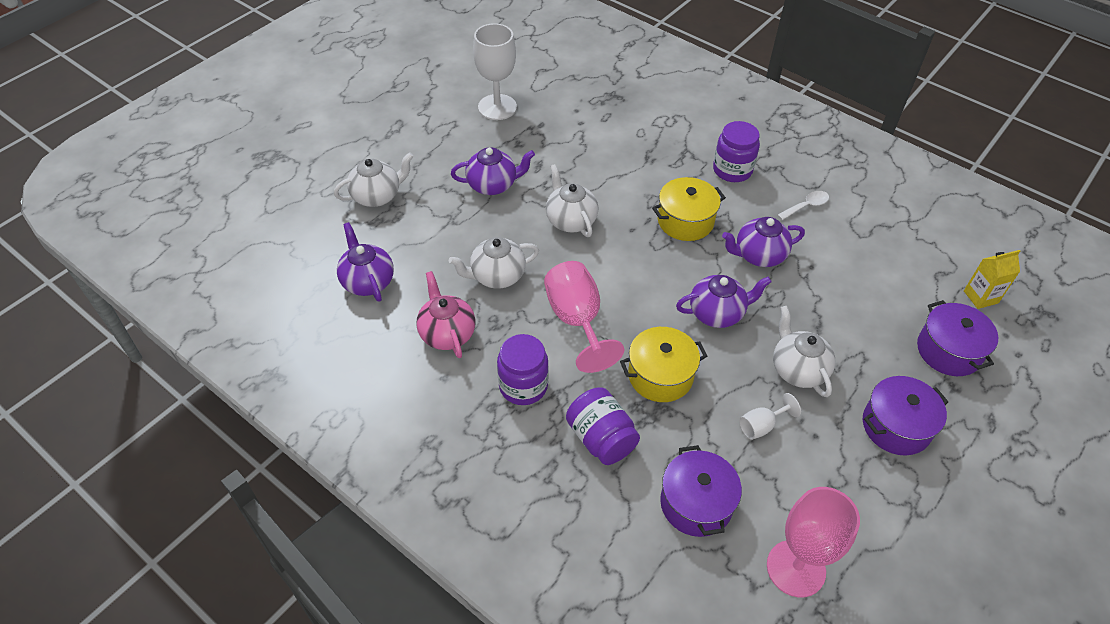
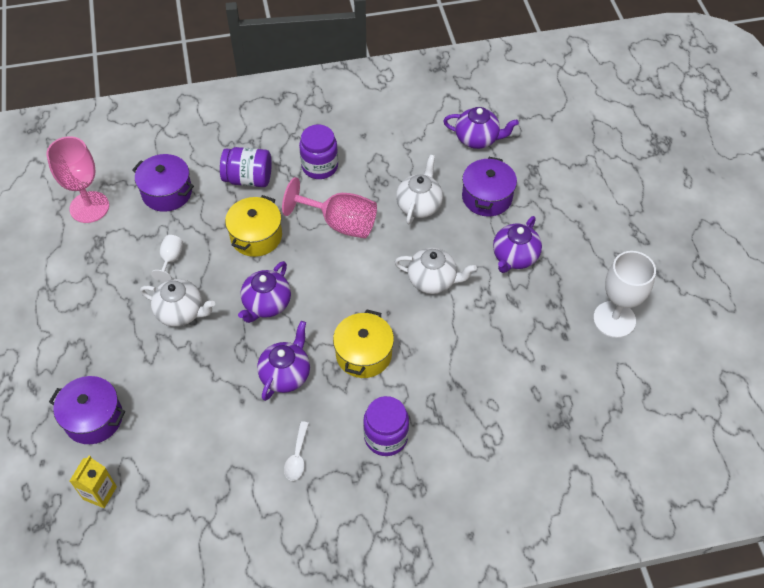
camera: 130 degrees right, 5 degrees up
(377, 196) = (561, 184): white teapot -> none
(447, 333) = (395, 154): pink teapot -> none
(896, 426) = (91, 329): purple pot -> purple pot (487, 197)

